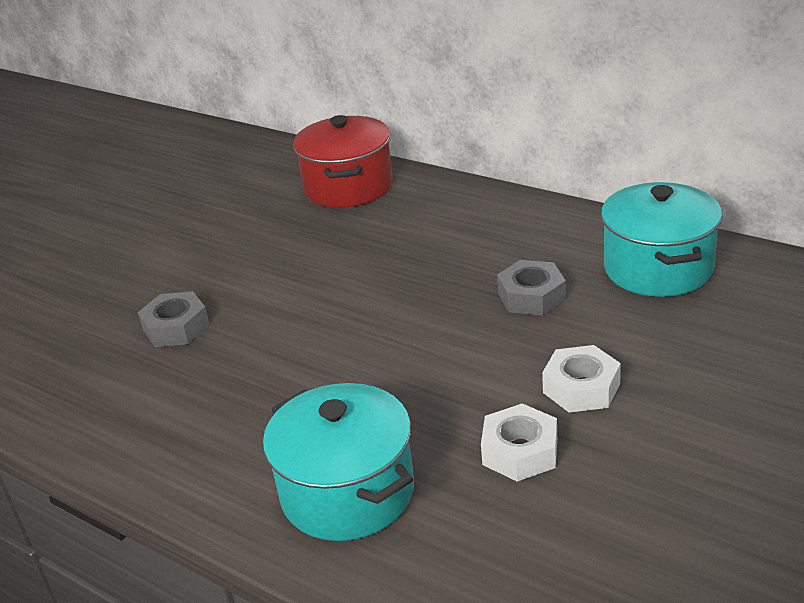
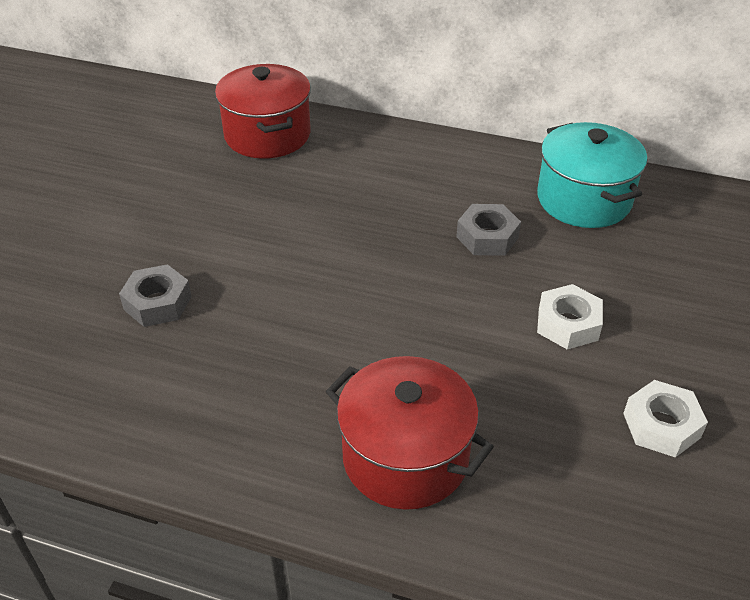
camera: 20 degrees left, 10 degrees up
(347, 493) = (405, 457): turquoise pot -> red pot
(520, 451) = (541, 393): white nut -> white nut (661, 425)

